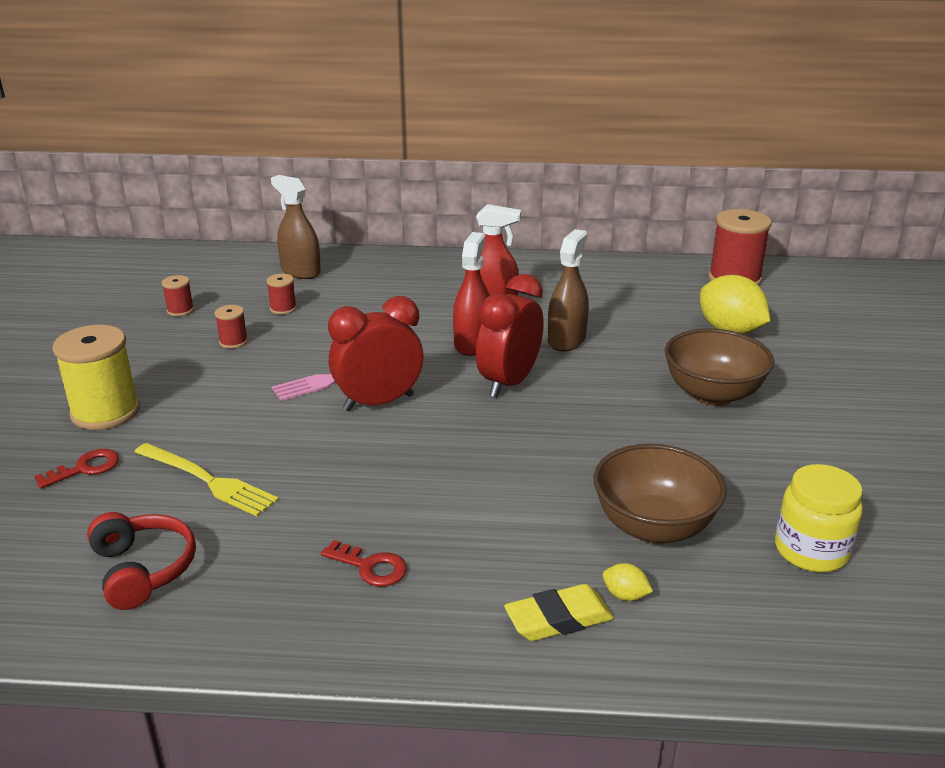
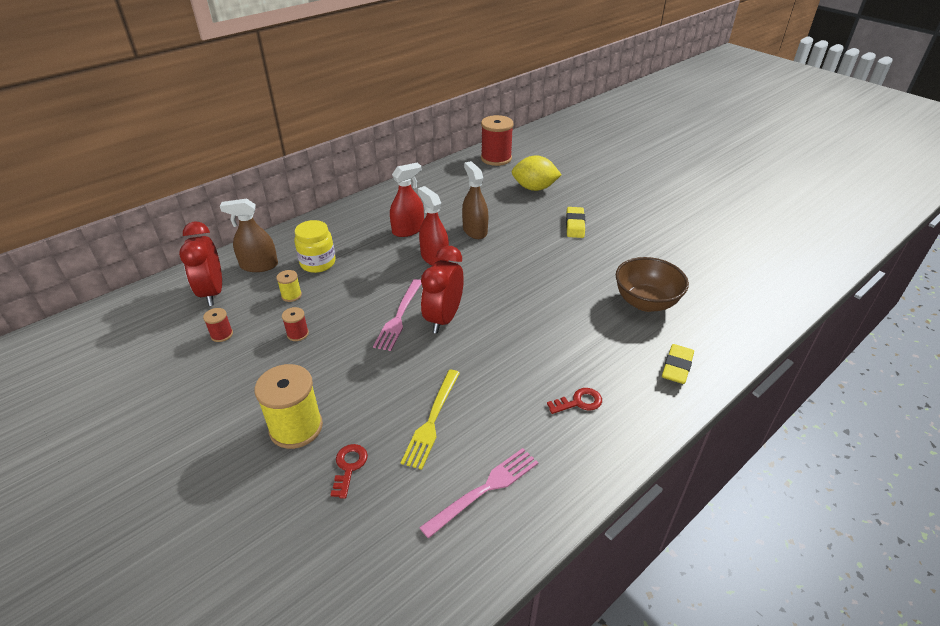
camera: 45 degrees left, 10 degrees up
(143, 569) = (485, 489): red headphones -> pink fork
(208, 481) = (432, 420): yellow fork -> yellow fork turned 120 degrees clockwise
(283, 308) = (291, 295): red spool -> yellow spool
(509, 383) = (486, 269): red clock -> red clock (212, 292)
(625, 595) = (681, 339): yellow lemon -> none
(712, 394) = (575, 225): brown bowl -> yellow eraser
(811, 551) = (704, 276): yellow jar -> yellow jar (318, 263)

